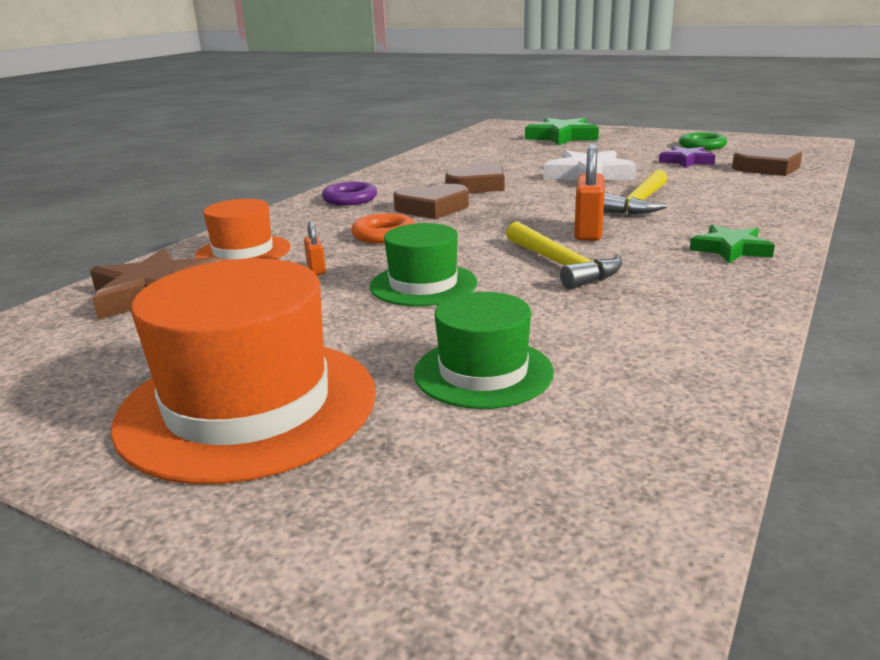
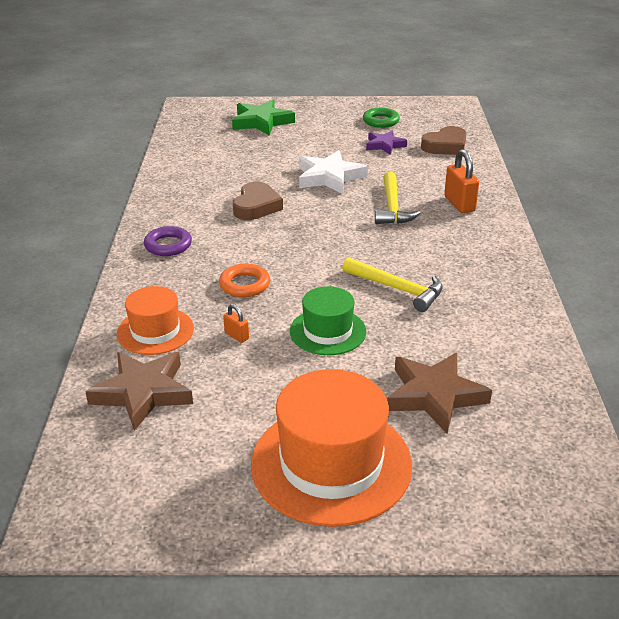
camera: 30 degrees left, 10 degrees up
(432, 208) = (249, 244): brown heart -> none
(483, 372) = (434, 396): green hat -> brown star
(588, 232) = (385, 249): orange padlock -> orange padlock (459, 204)
(730, 249) = (483, 248): green star -> none

